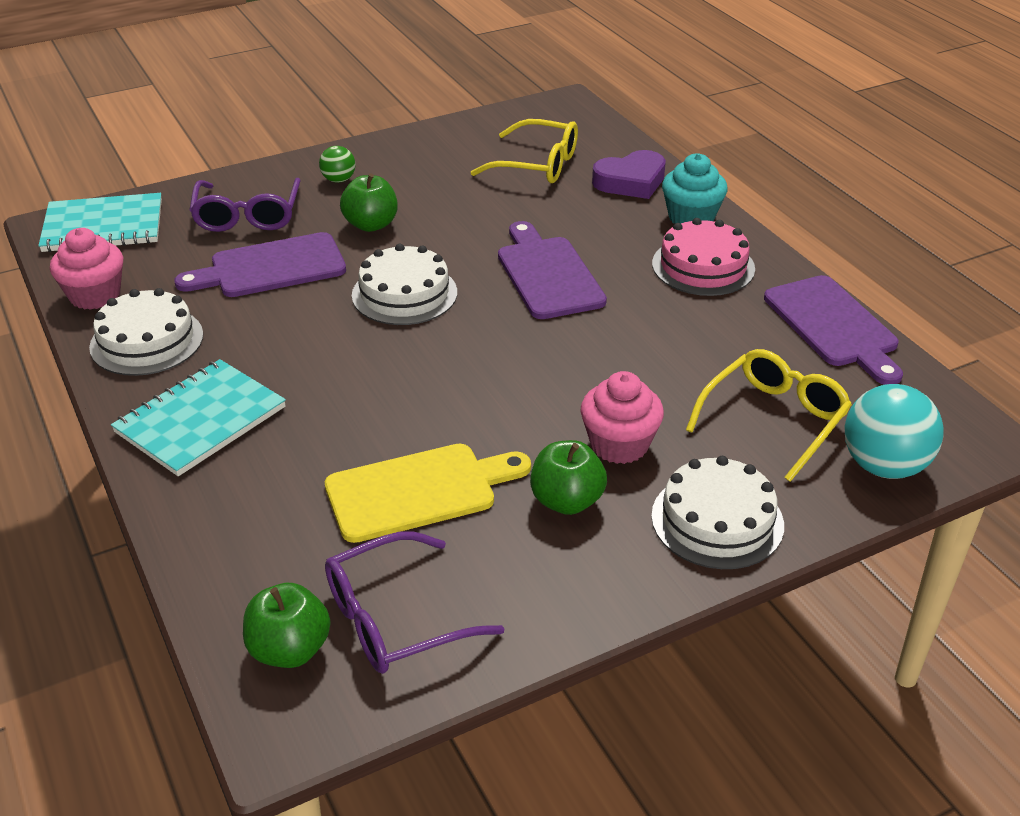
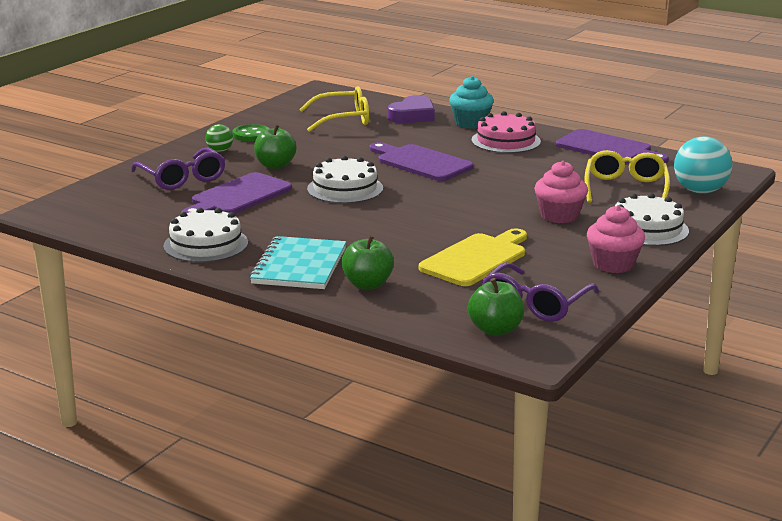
camera: 30 degrees left, 15 degrees down
(95, 295) = (133, 234): pink cupcake -> pink cupcake (613, 264)
(103, 226) = (82, 204): turquoise notebook -> none
(402, 162) = (251, 135): none -> green button
(567, 501) = (562, 242): green apple -> green apple (367, 284)

